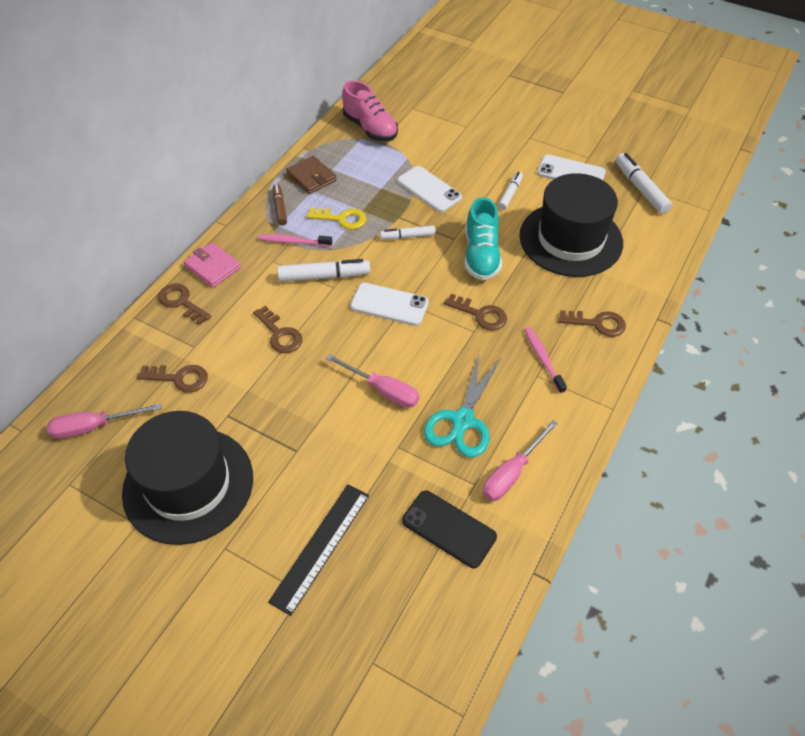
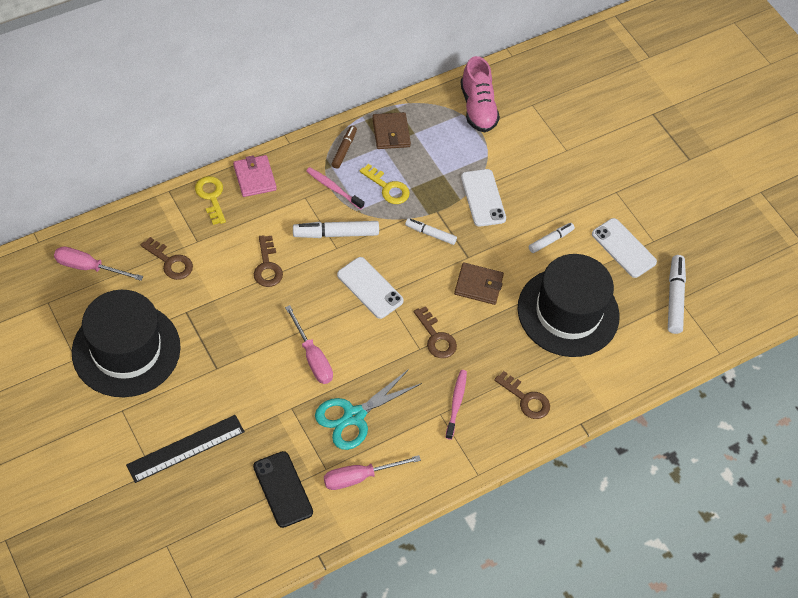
camera: 25 degrees right, 5 degrees up
(181, 302) = (211, 197): brown key -> yellow key
(324, 276) = (336, 234): white marker -> white marker turned 150 degrees clockwise
(481, 255) = (478, 285): turquoise shoe -> brown wallet

